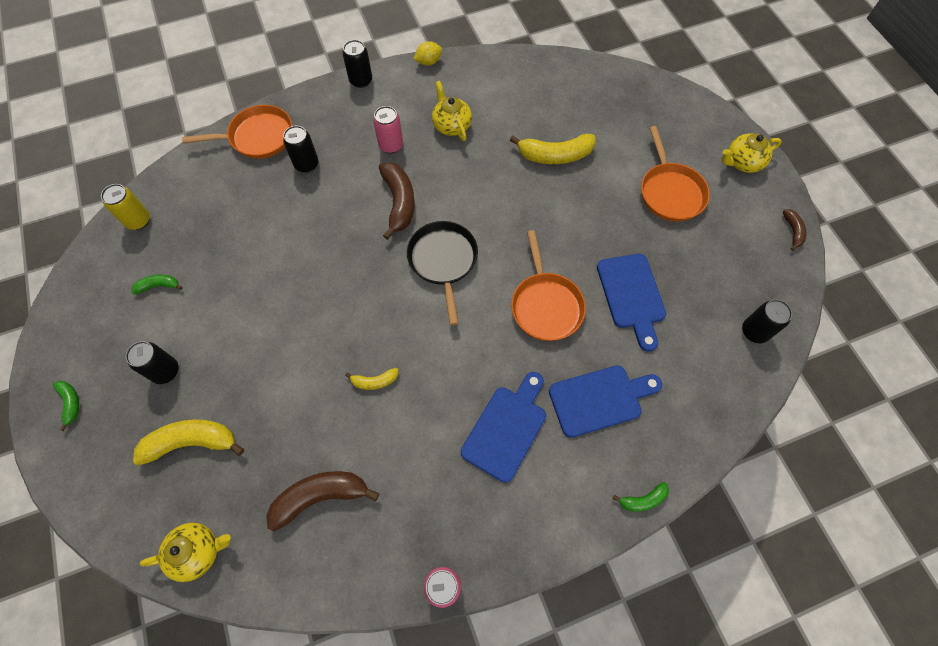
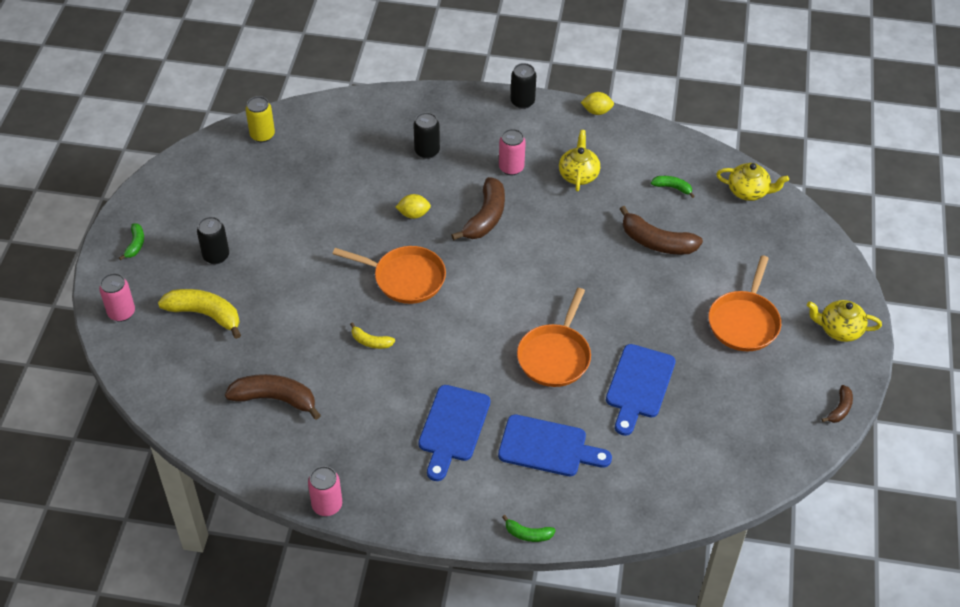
camera: 30 degrees right, 15 degrees down
(99, 489) = (121, 312): none -> pink can
(158, 286) = (248, 192): green banana -> green banana (672, 188)
(198, 551) = (165, 388): yellow teapot -> yellow teapot (748, 192)
(258, 137) = (400, 111): orange pan -> orange pan (405, 278)
(333, 231) = (413, 214): none -> yellow lemon
(443, 261) = (491, 281): black pan -> none
(506, 428) = (453, 428): blue cutting board -> blue cutting board turned 135 degrees clockwise
(555, 155) = (656, 242): yellow banana -> brown banana
(754, 331) = (731, 467): black can -> none

